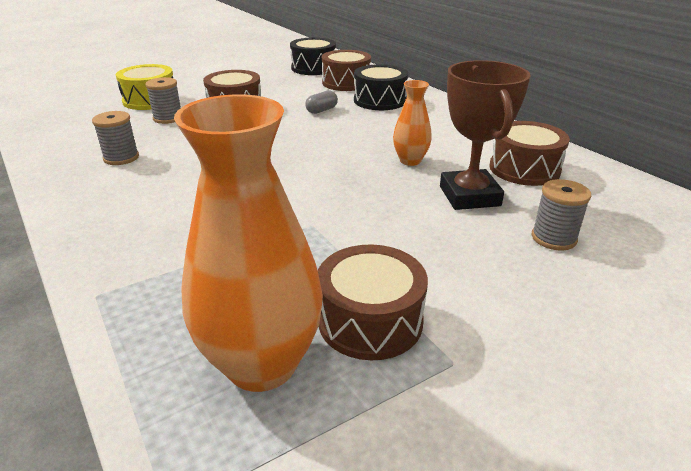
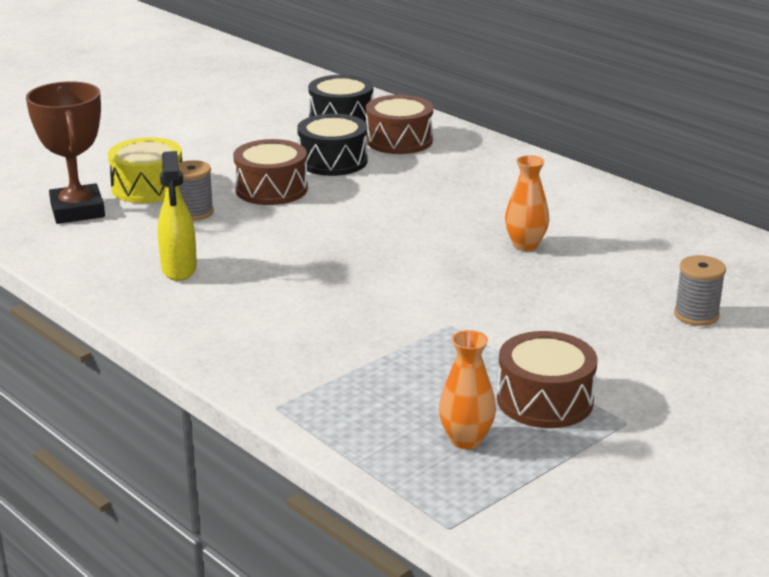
camera: 10 degrees left, 5 degrees down
(121, 158) = (179, 269): grey spool -> yellow spray bottle
(262, 364) = (466, 440): orange vase -> orange vase, size x0.51
(321, 110) = (388, 186): grey capsule -> none
(380, 100) = (456, 166): black drum -> black drum (333, 161)
(469, 196) = (603, 280): brown trophy -> brown trophy (77, 211)
(524, 169) = (655, 244): brown drum -> none

